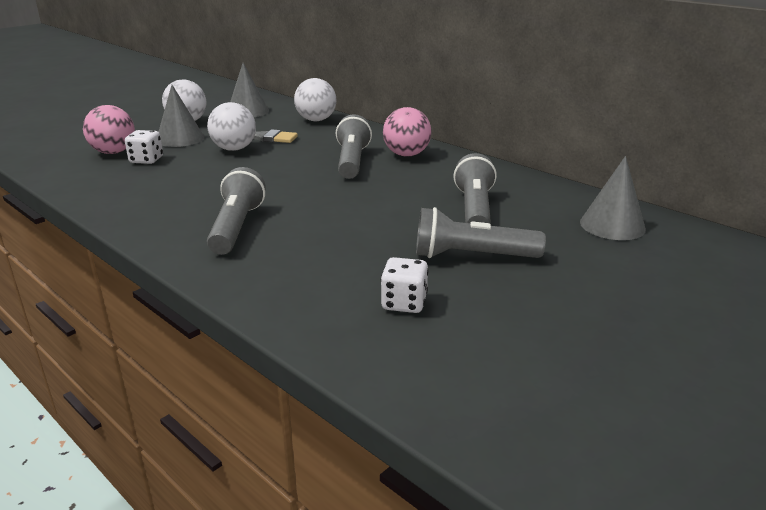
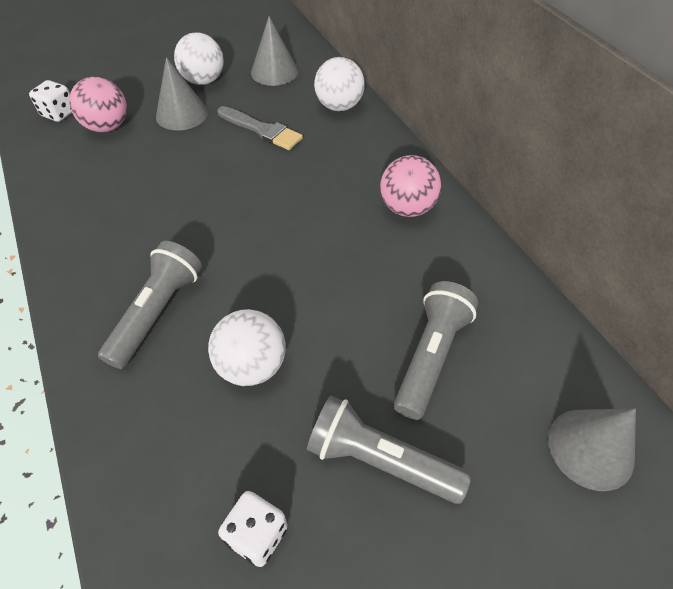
camera: 20 degrees right, 25 degrees up
(146, 160) = (131, 150): white dice -> white dice (59, 113)
(234, 149) = (226, 149): white ball -> white ball (252, 365)
(352, 161) = (338, 207): grey flashlight -> none

